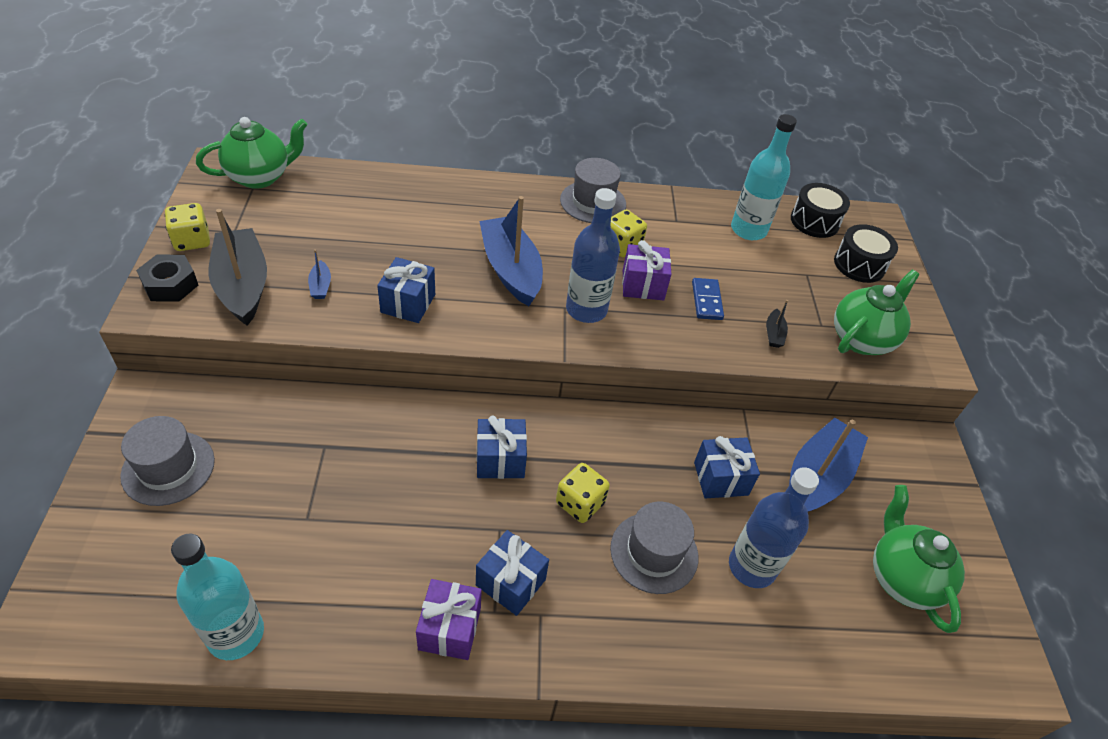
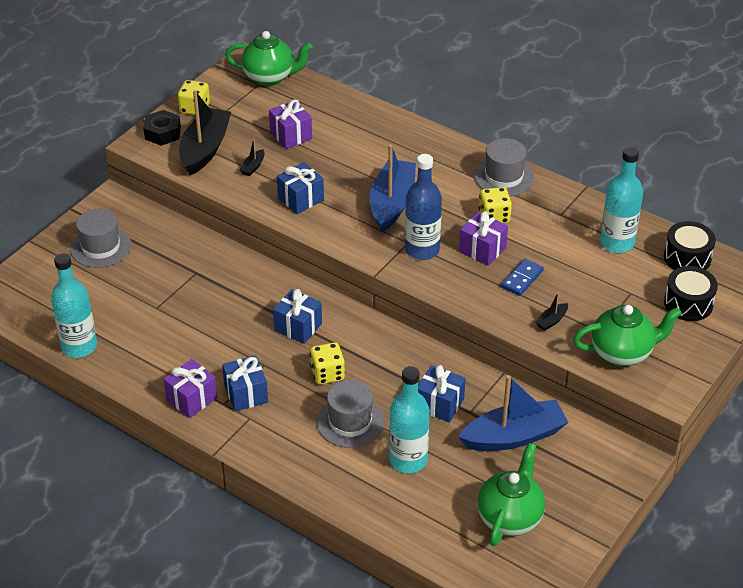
camera: 40 degrees right, 5 degrees down
(320, 286) = (253, 167): blue boat -> black boat
(337, 234) = (291, 135): none -> purple gift
(752, 567) = (408, 460): blue bottle -> turquoise bottle

